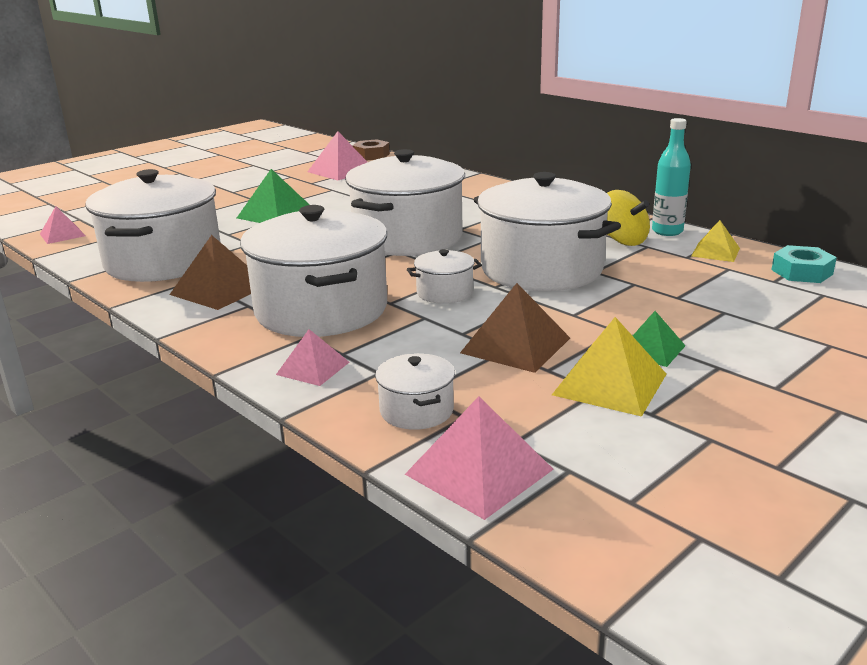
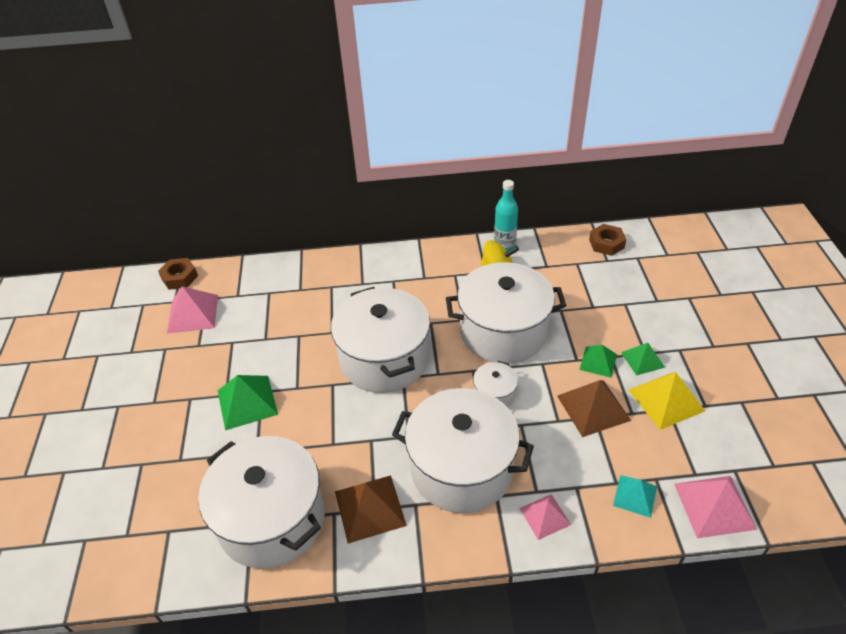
camera: 50 degrees left, 20 degrees up
(62, 235) = (116, 568): pink pyramid -> none
(416, 410) = (635, 495): white pot -> turquoise pyramid
(594, 326) = (598, 361): none -> green pyramid
(715, 252) = (551, 251): yellow pyramid -> none
(801, 272) = (606, 244): turquoise nut -> brown nut

